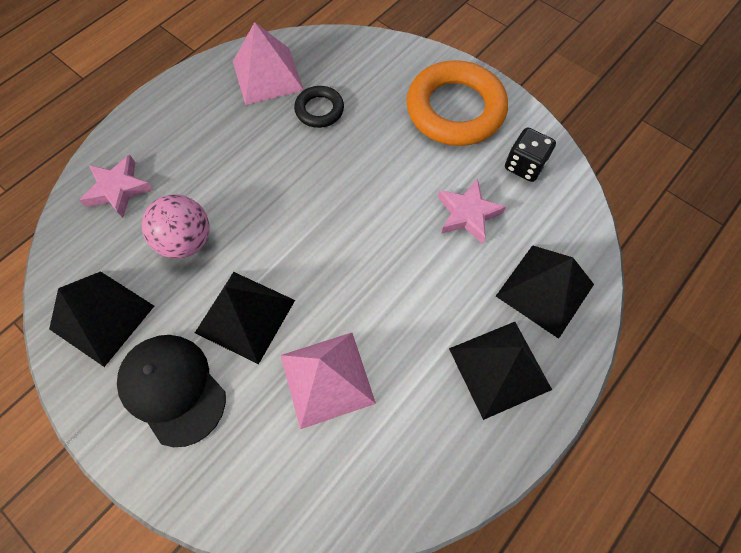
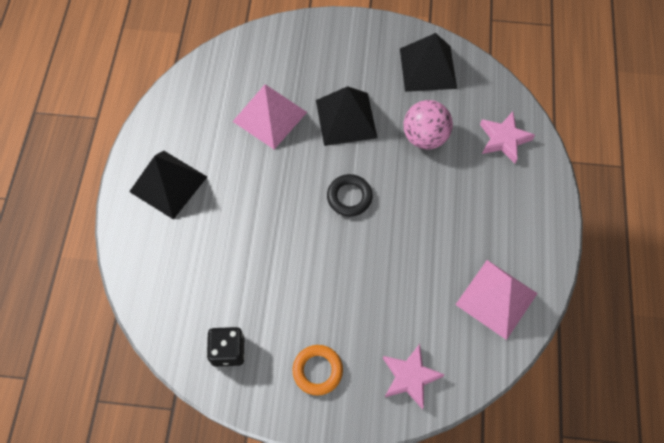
camera: 145 degrees right, 0 degrees up
(173, 389) = (352, 61): black cap -> none
(319, 110) = (426, 294): black ring -> black ring (349, 197)
(455, 109) = (317, 370): orange ring -> orange ring, size x0.50
(468, 214) = (249, 277): pink star -> pink star (410, 377)
(544, 290) = (163, 253): black pyramid -> none

